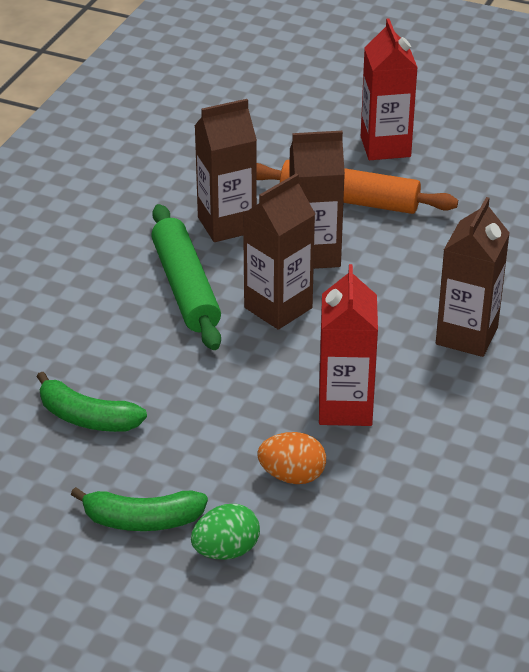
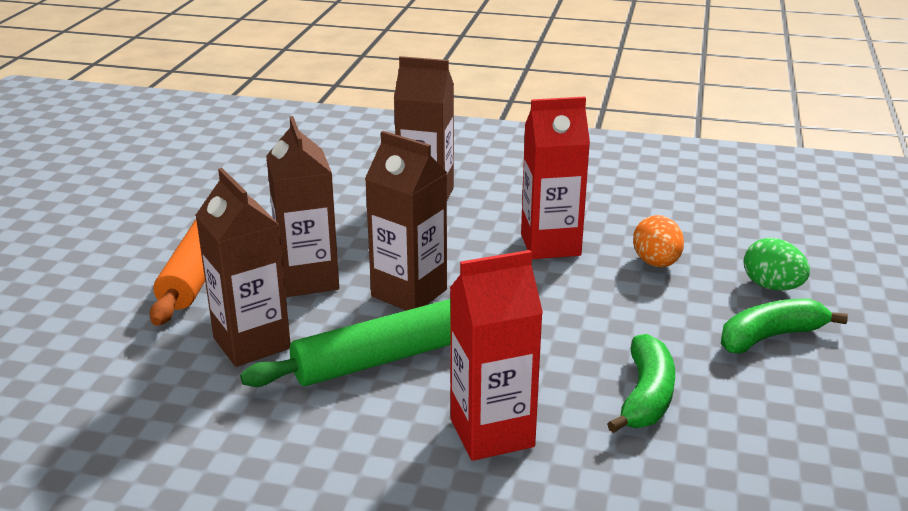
camera: 100 degrees left, 10 degrees down
(142, 520) = (770, 337): green banana -> green banana turned 105 degrees counterclockwise
(385, 147) = (93, 252): red carton -> red carton (492, 433)

